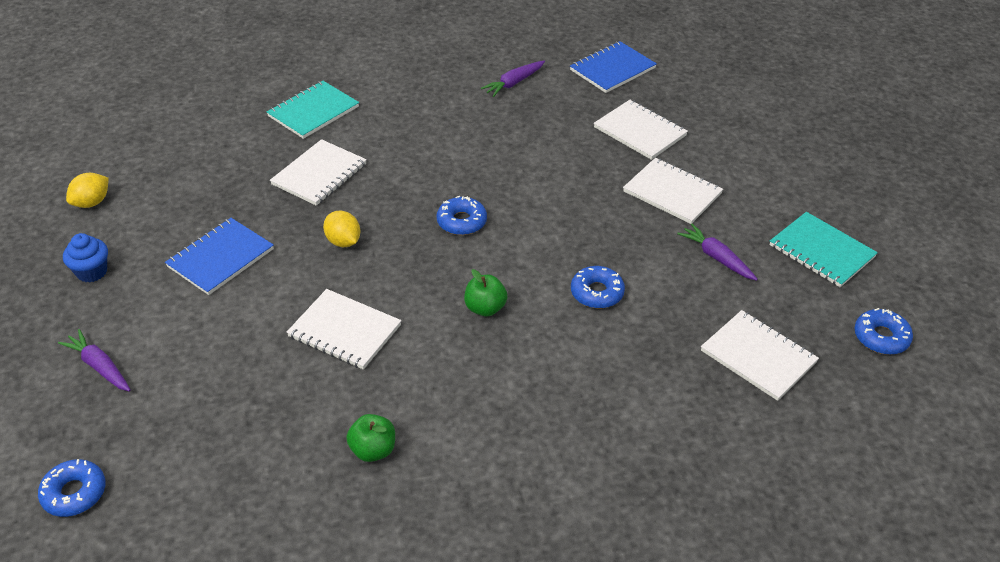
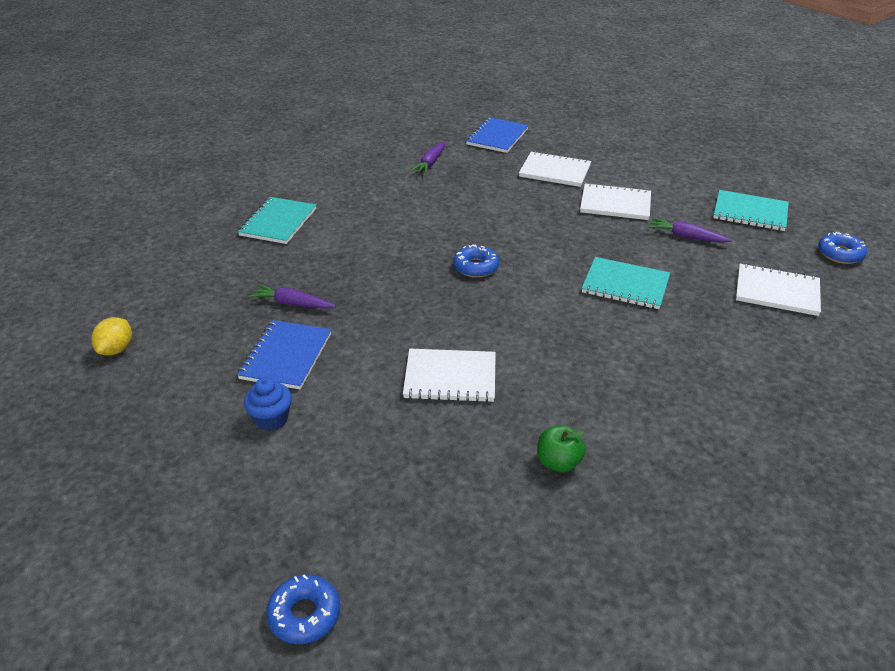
camera: 25 degrees left, 5 degrees down
(92, 272) = (163, 407): blue cupcake -> blue cupcake (271, 419)
(99, 367) = (238, 487): purple carrot -> purple carrot (292, 304)
(319, 174) = (324, 266): white notebook -> none
(343, 241) = (389, 310): yellow lemon -> none
(485, 308) = (551, 323): green apple -> none
(597, 293) = (625, 285): blue donut -> turquoise notebook

